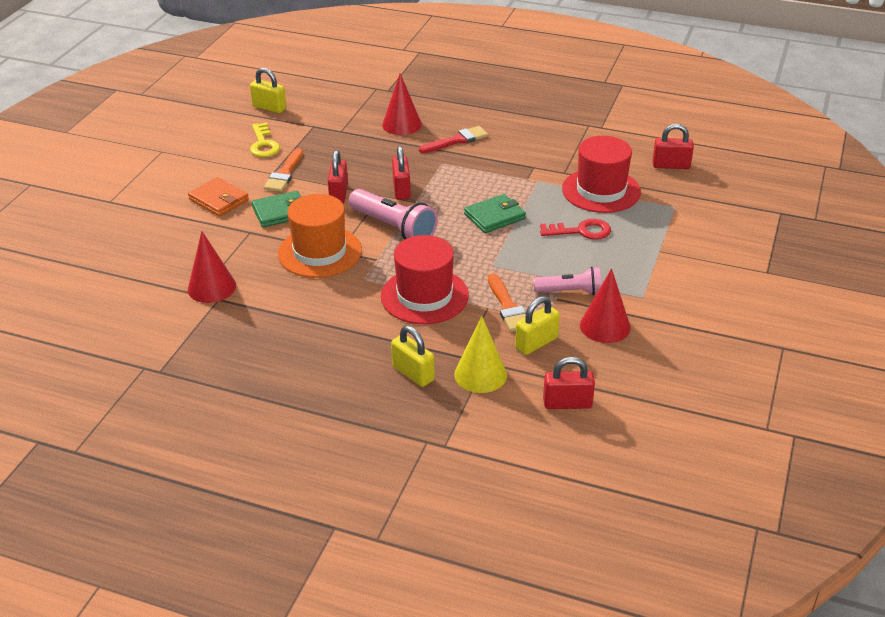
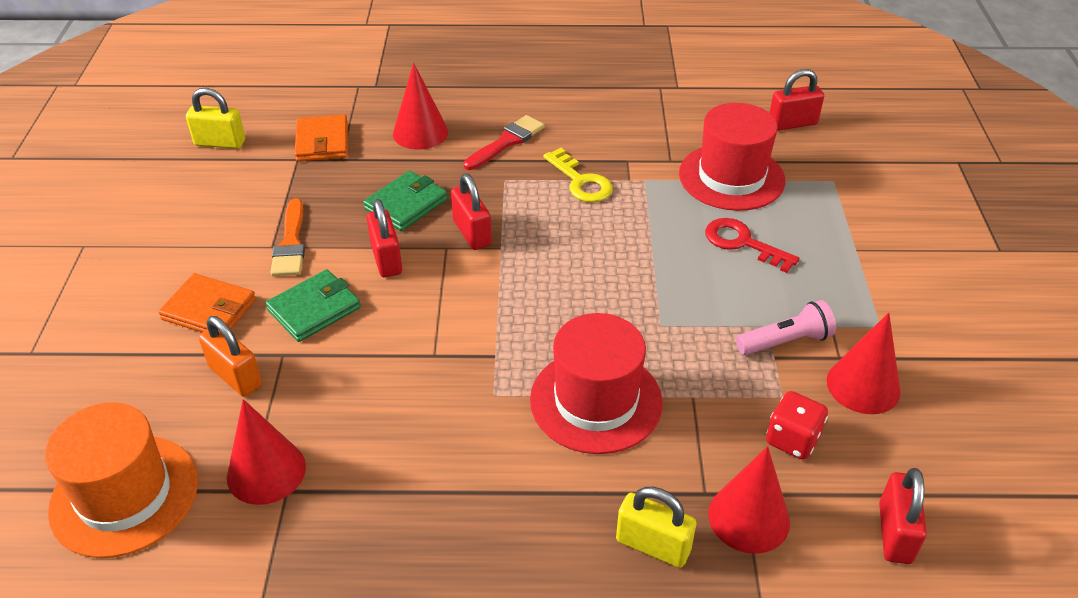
camera: 20 degrees left, 5 degrees up
(217, 237) = (235, 376): none -> orange padlock
(263, 144) = (237, 202): yellow key -> yellow key (580, 181)
(320, 252) = (406, 364): orange hat -> orange hat (124, 495)
(334, 119) = (322, 142): none -> orange wallet
(394, 228) = (493, 296): pink flashlight -> none
(480, 374) = (748, 517): yellow cone -> red cone
(494, 216) = (620, 246): green wallet -> green wallet (406, 204)
(508, 307) = (720, 388): orange brush -> none
(536, 343) = (792, 439): yellow padlock -> red dice
(567, 403) = (894, 533): red padlock -> red padlock turned 60 degrees counterclockwise
(581, 231) = (743, 243): red key -> red key turned 120 degrees counterclockwise

